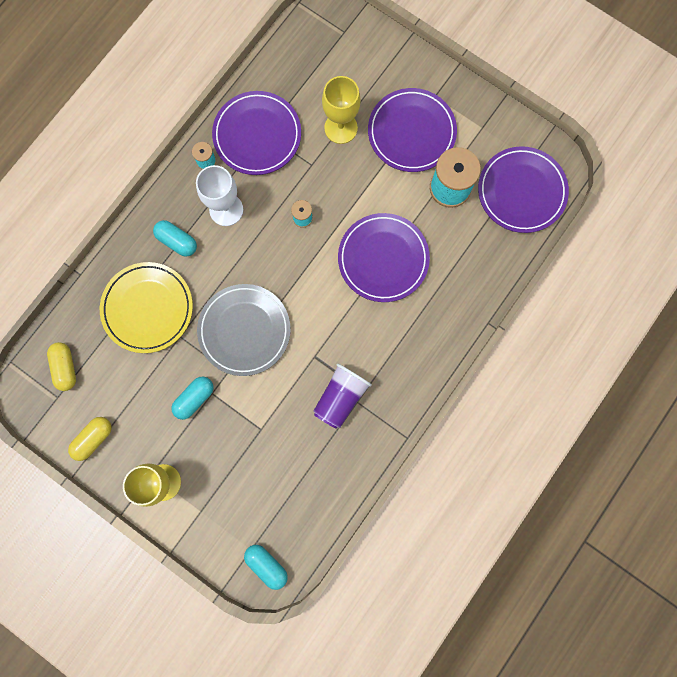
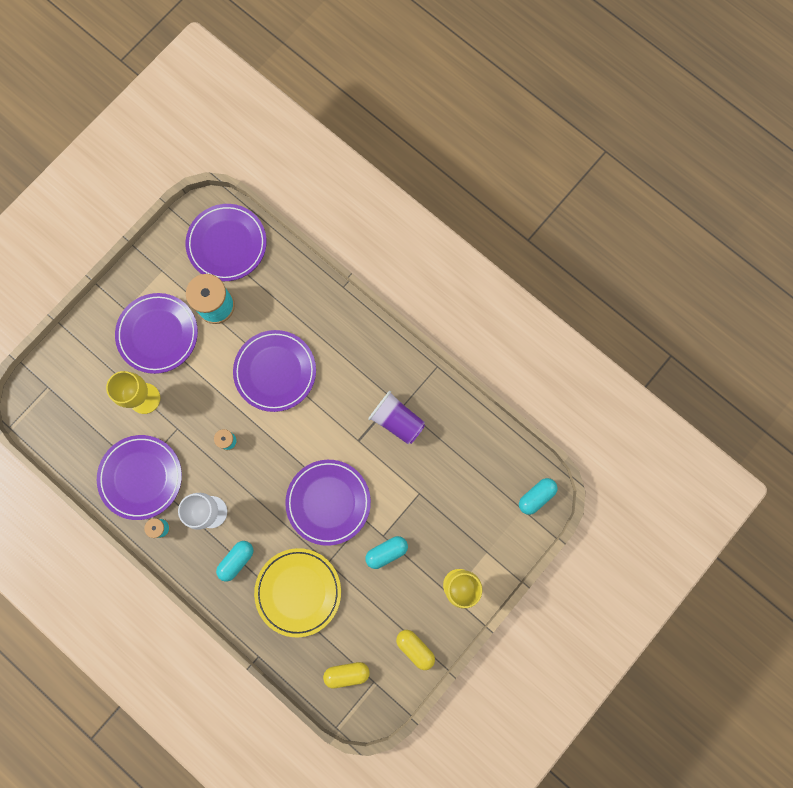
camera: 85 degrees left, 0 degrees up
(194, 398) = (386, 552): turquoise capsule -> turquoise capsule turned 75 degrees counterclockwise
(244, 330) = (328, 502): grey plate -> purple plate

